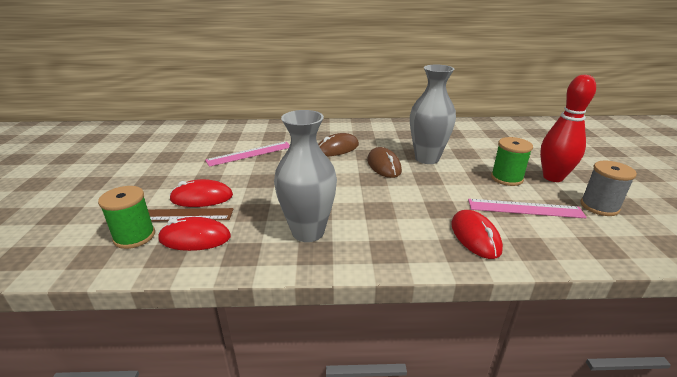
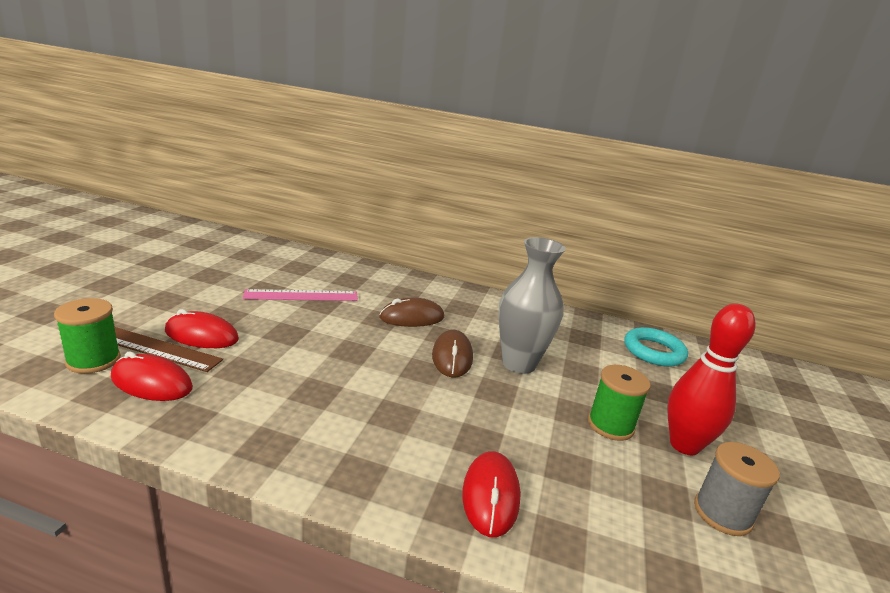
camera: 15 degrees right, 5 degrees down
(308, 232) = (281, 416): grey vase -> none
(495, 131) = (653, 351): none -> turquoise ring
(525, 208) = (599, 478): pink ruler -> none

